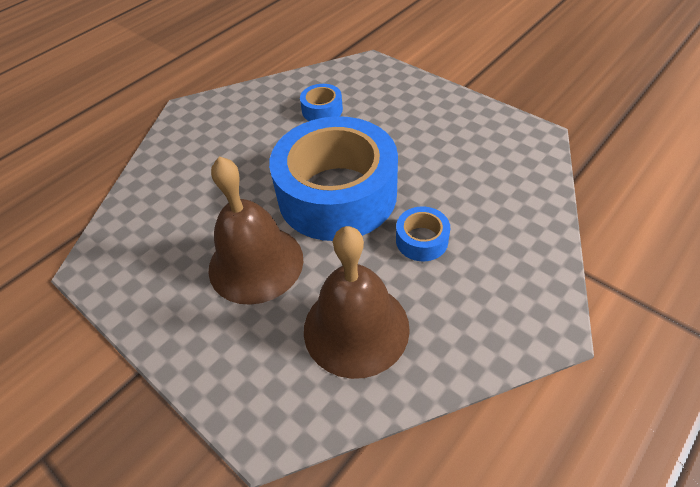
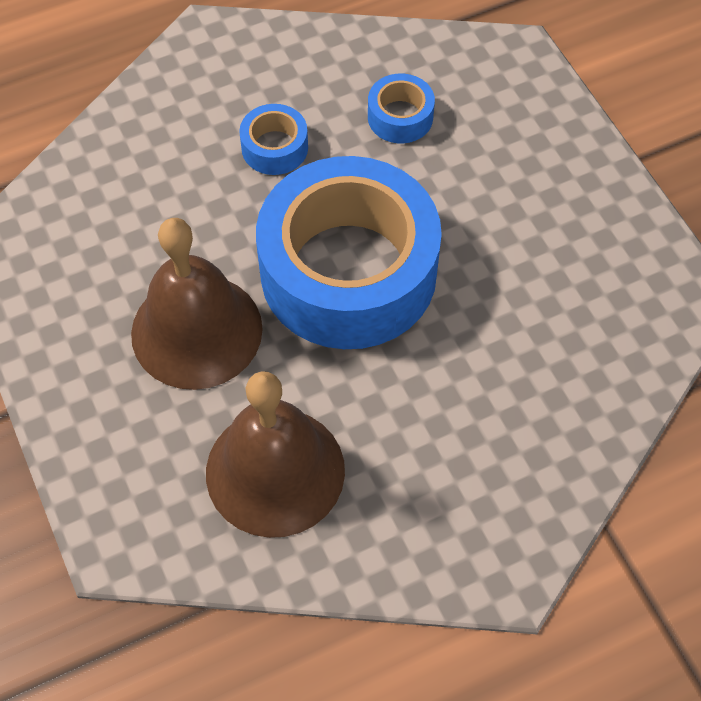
camera: 20 degrees right, 10 degrees up
(421, 240) = (421, 389): blue tape -> blue tape (274, 147)

